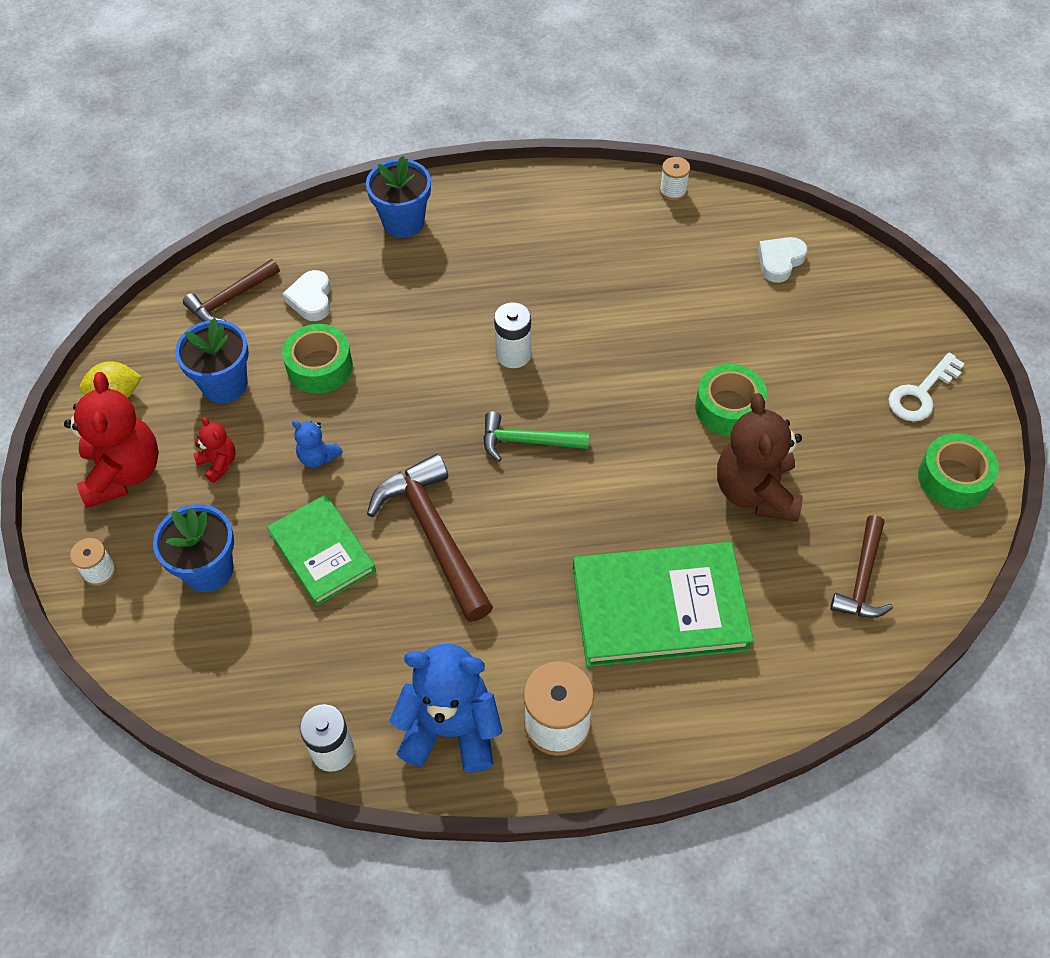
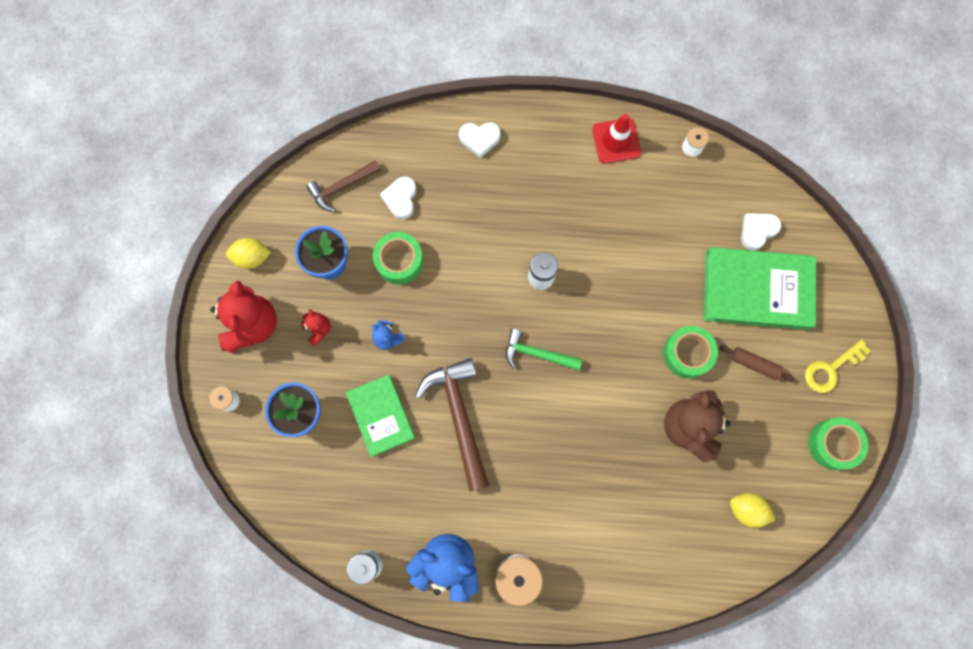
camera: 10 degrees right, 20 degrees up
(403, 222) = (479, 139): blue flower pot -> white heart
(577, 198) = (616, 141): none -> red traffic cone
(659, 608) = (602, 504): green book -> green book (757, 290)
(820, 405) = (754, 364): none -> brown rolling pin
(862, 578) = (746, 510): brown hammer -> yellow lemon
(921, 393) = (831, 369): white key -> yellow key

